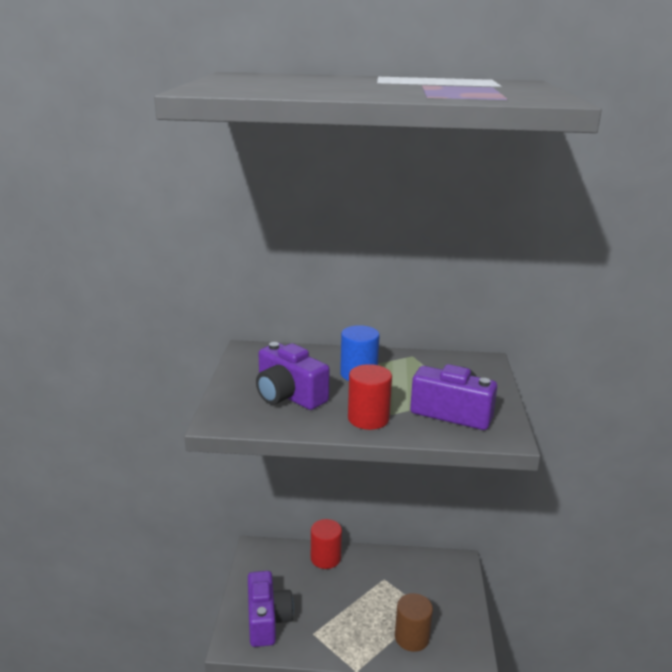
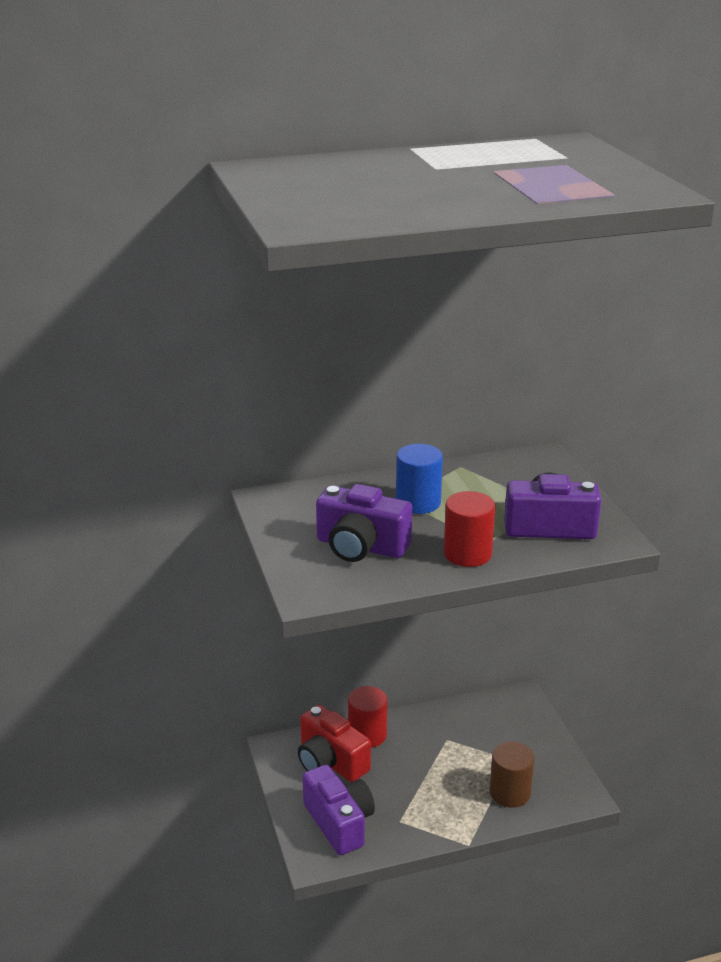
camera: 20 degrees left, 5 degrees up
(287, 571) = (330, 762): none -> red camera

